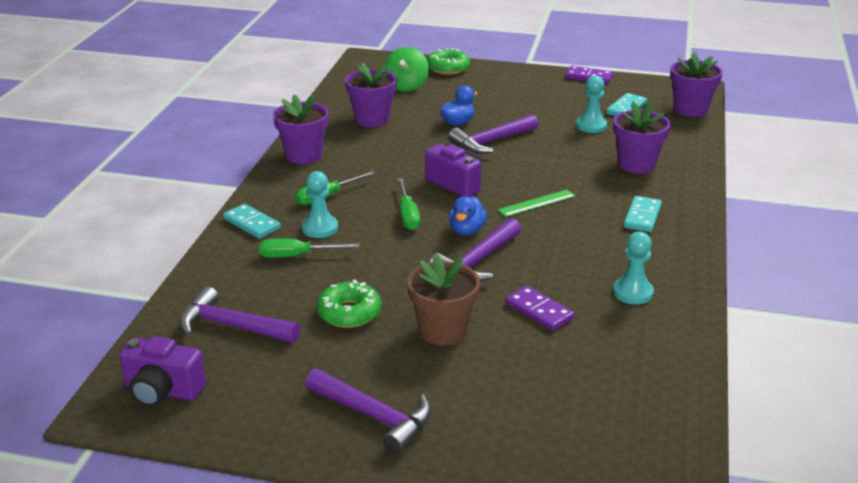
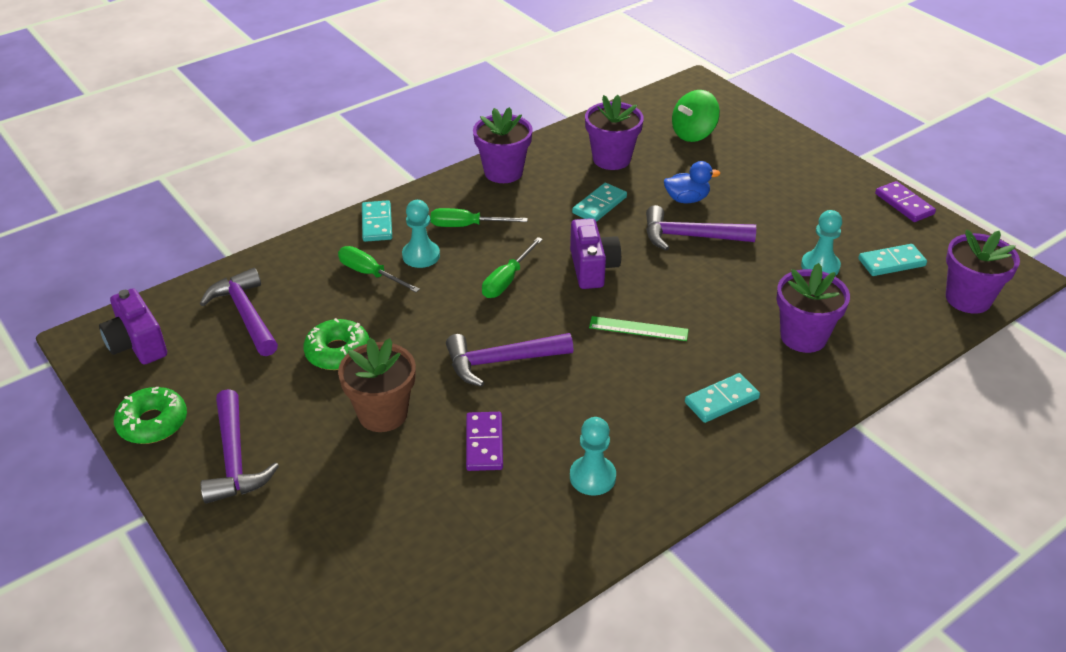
camera: 40 degrees right, 10 degrees up
(405, 148) = (599, 205): none -> turquoise domino
(448, 68) = (764, 129): green donut -> green donut (153, 423)
(467, 230) = (535, 324): blue duck -> none

